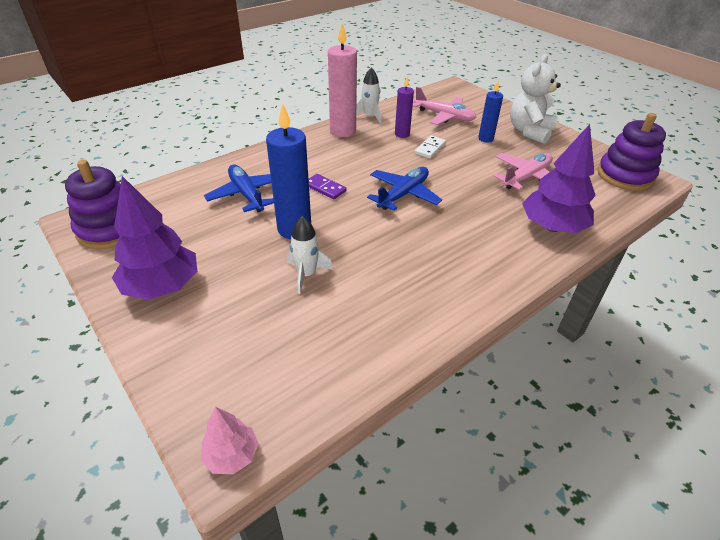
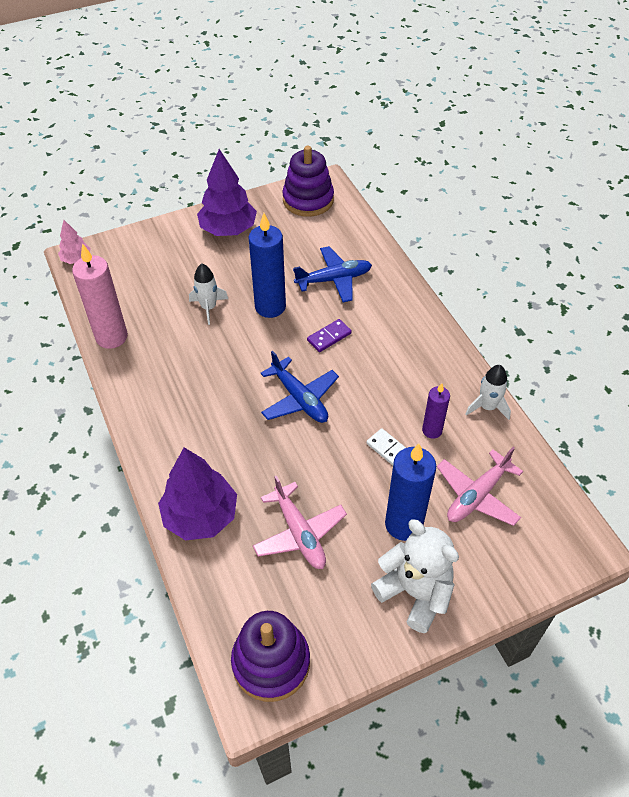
camera: 105 degrees right, 10 degrees up
(343, 131) = (449, 371): pink candle -> pink candle (111, 337)
(485, 139) = (403, 524): blue candle -> blue candle, size x1.74

